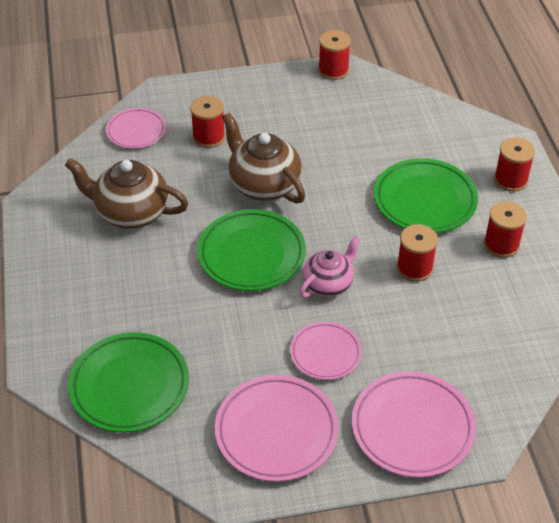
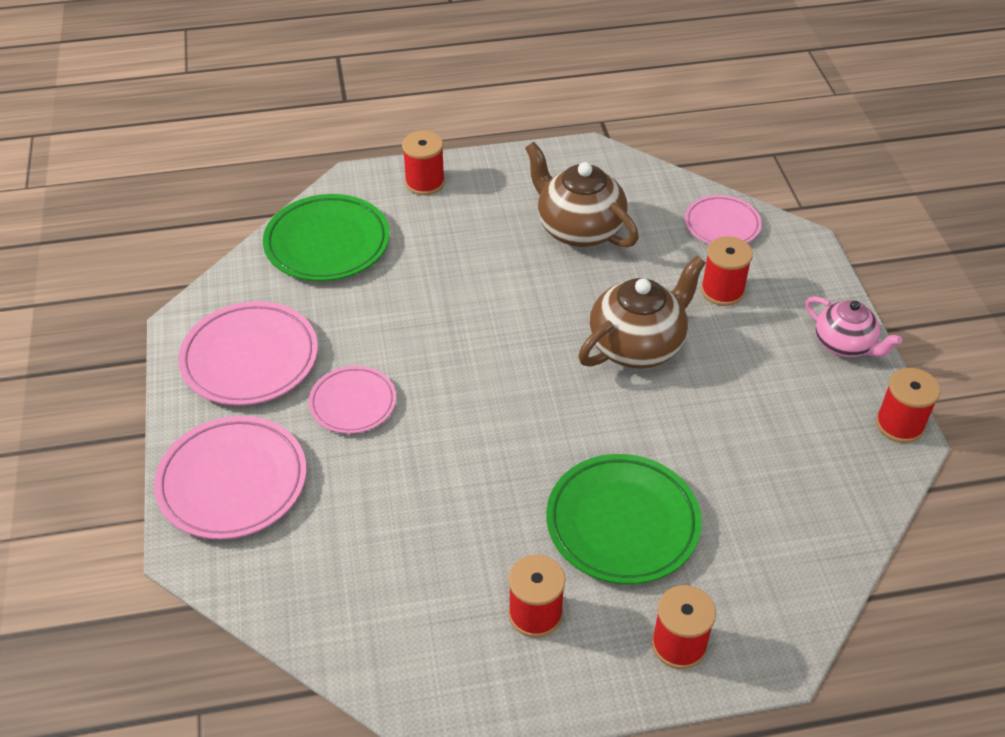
camera: 90 degrees right, 0 degrees up
(131, 212) = (579, 229): brown teapot -> brown teapot turned 60 degrees counterclockwise
(251, 254) = (513, 335): green plate -> none
(328, 284) = (463, 408): pink teapot -> pink teapot (844, 345)
(414, 268) = (489, 502): red spool -> red spool (425, 182)

